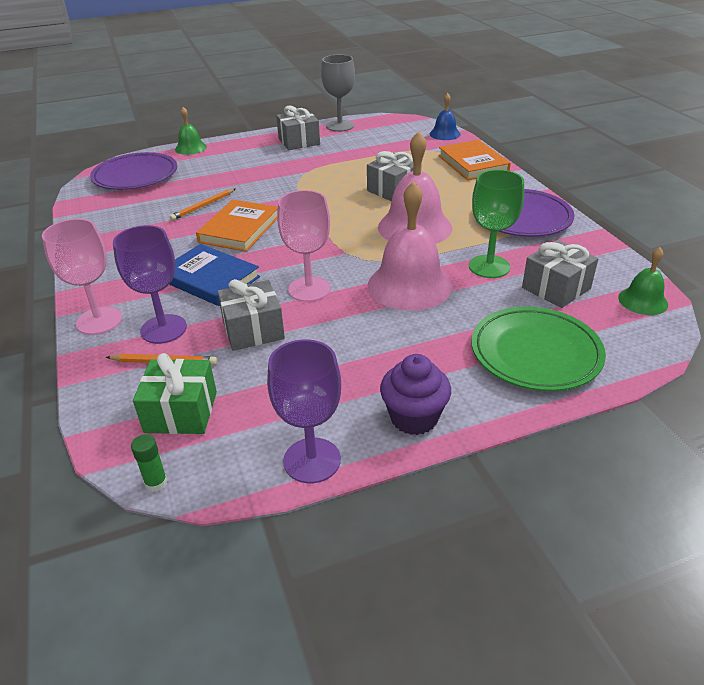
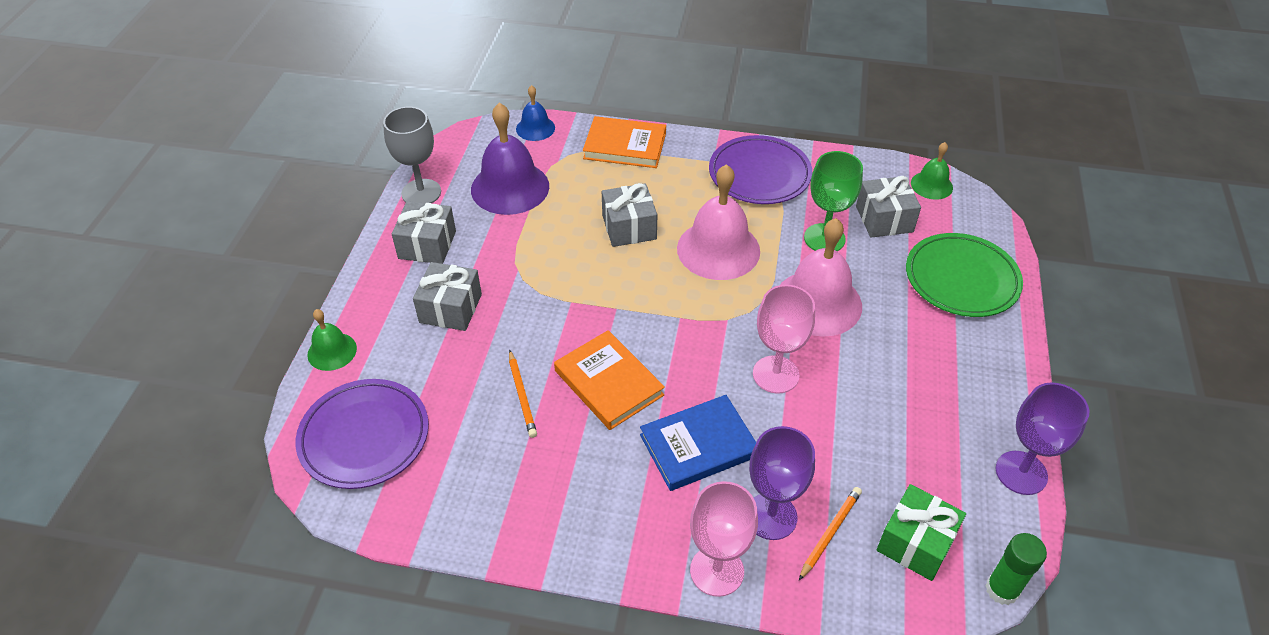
camera: 60 degrees left, 10 degrees up
(156, 483) = (1002, 589): green glue stick -> green glue stick, size x1.58
(253, 330) = (818, 444): grey gift -> grey gift (450, 308)
(378, 145) = (510, 187): none -> purple bell
(414, 418) = (1001, 388): purple cupcake -> none

